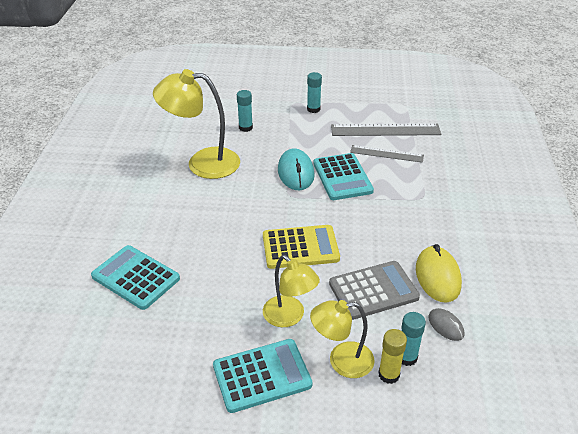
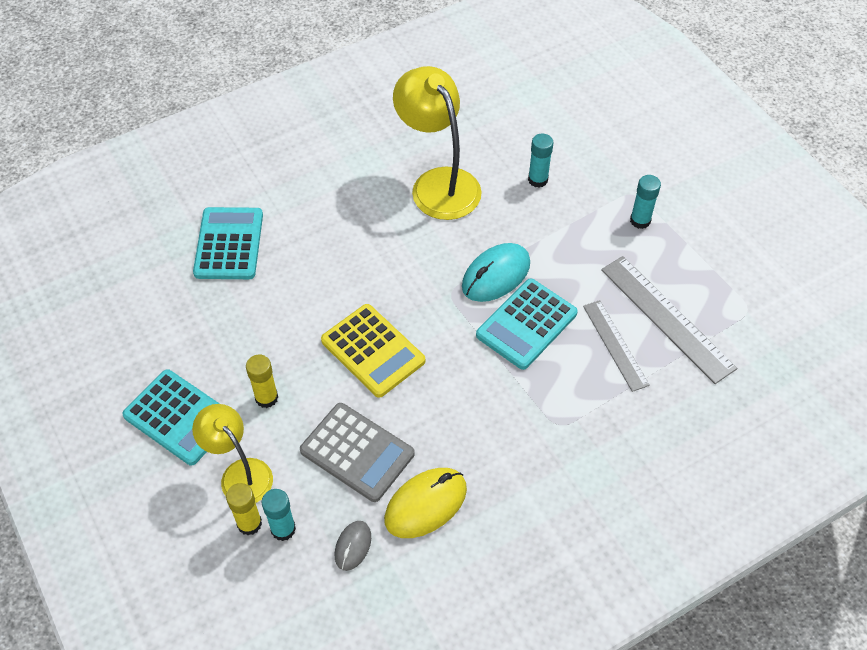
camera: 55 degrees right, 15 degrees up
(289, 317) = (266, 398): yellow lamp -> yellow glue stick

